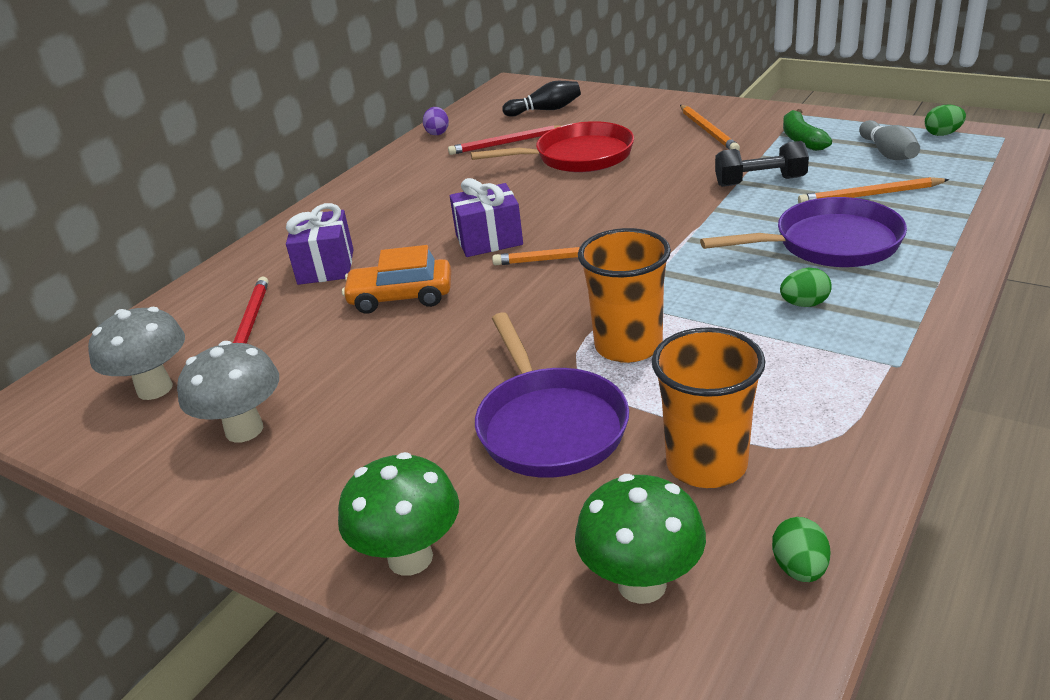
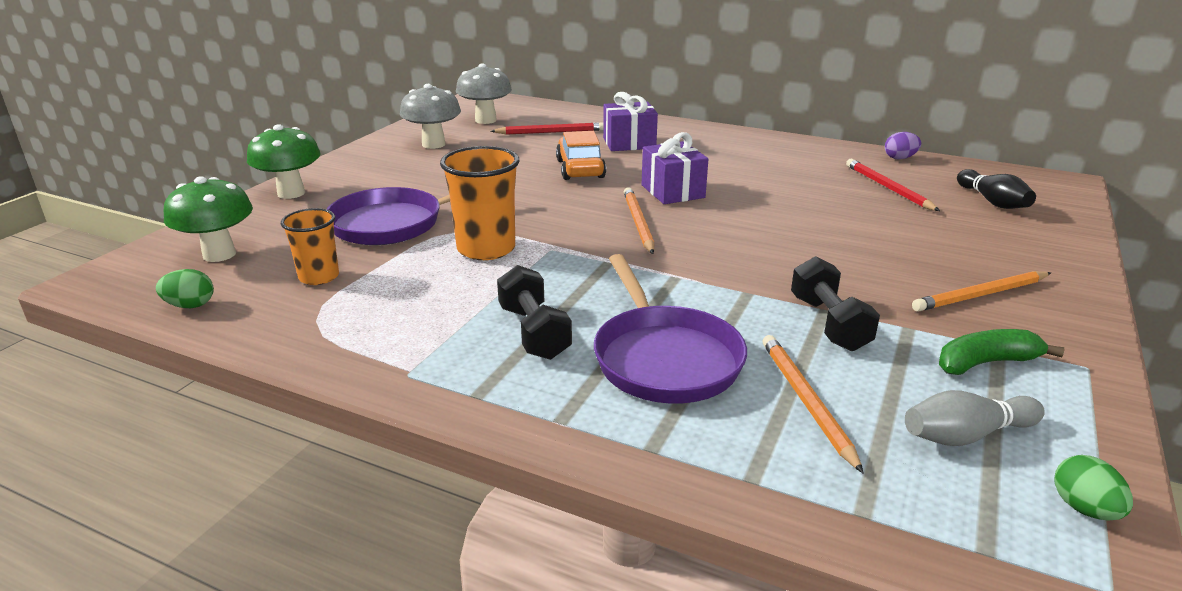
camera: 80 degrees right, 5 degrees down
(578, 157) = (865, 221): red pan -> none
(706, 464) = (319, 277): orange cup -> orange cup, size x0.63
(804, 304) = (534, 332): green egg -> black dumbbell

